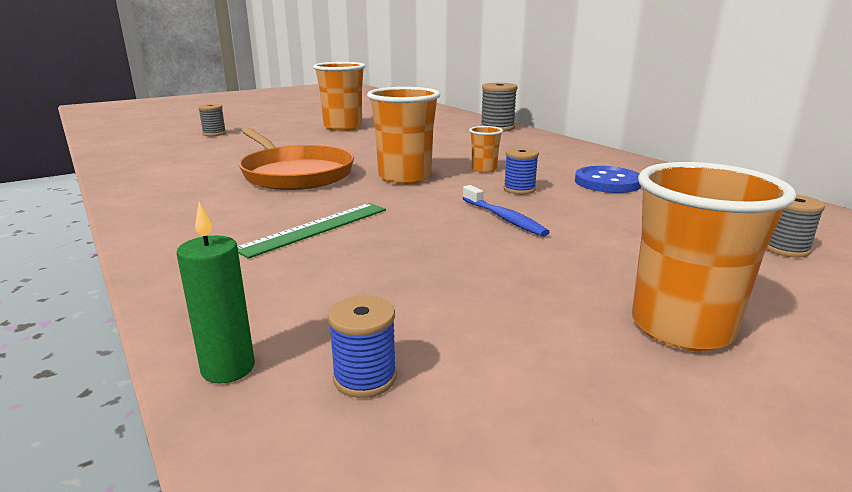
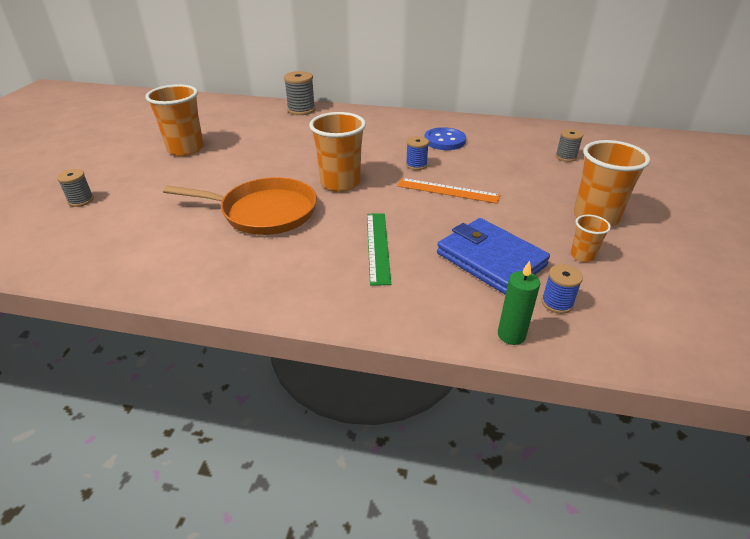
camera: 45 degrees left, 15 degrees up
(398, 291) = (491, 259): none -> blue wallet
(484, 169) = (369, 155): orange cup -> orange cup (582, 255)
(504, 218) = (448, 190): blue toothbrush -> orange ruler

